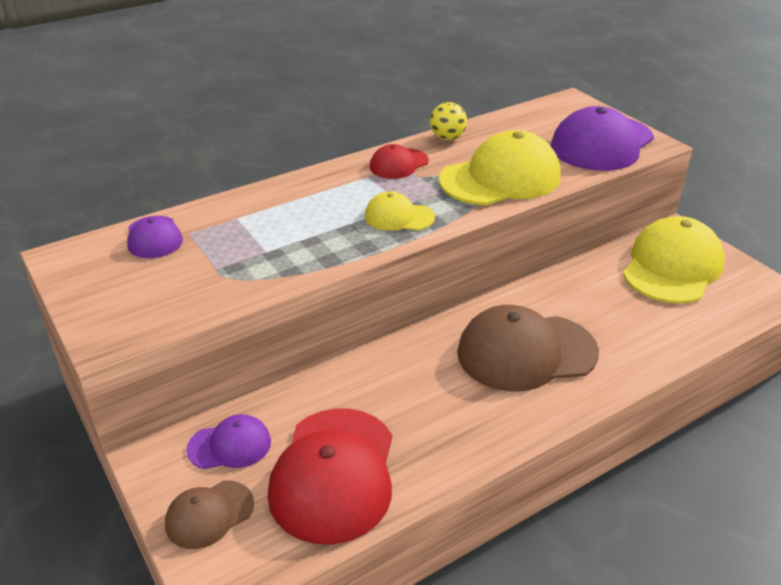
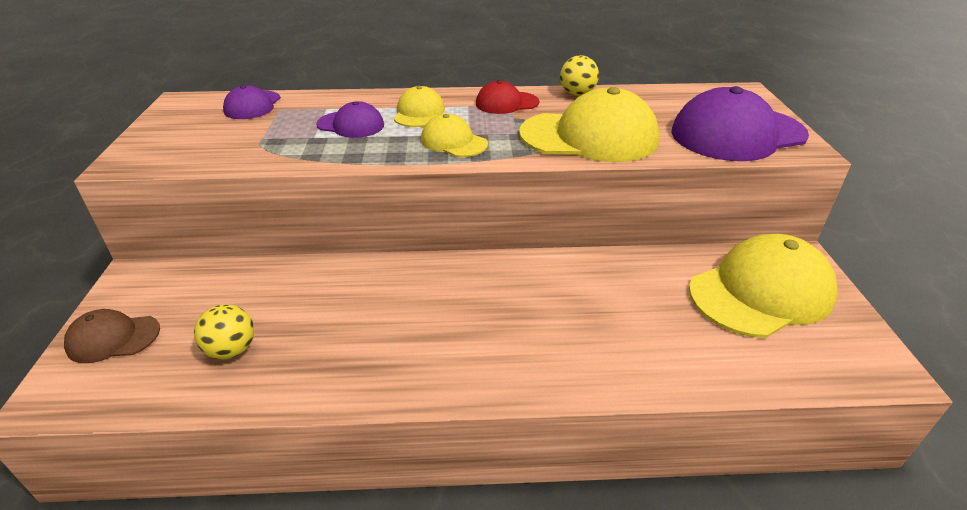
camera: 30 degrees right, 0 degrees up
(230, 445) = (189, 291): purple cap -> purple cap (351, 125)
(333, 197) = (419, 113): none -> yellow cap
(334, 474) = (232, 350): red cap -> yellow ball
(526, 352) = (512, 316): brown cap -> none

